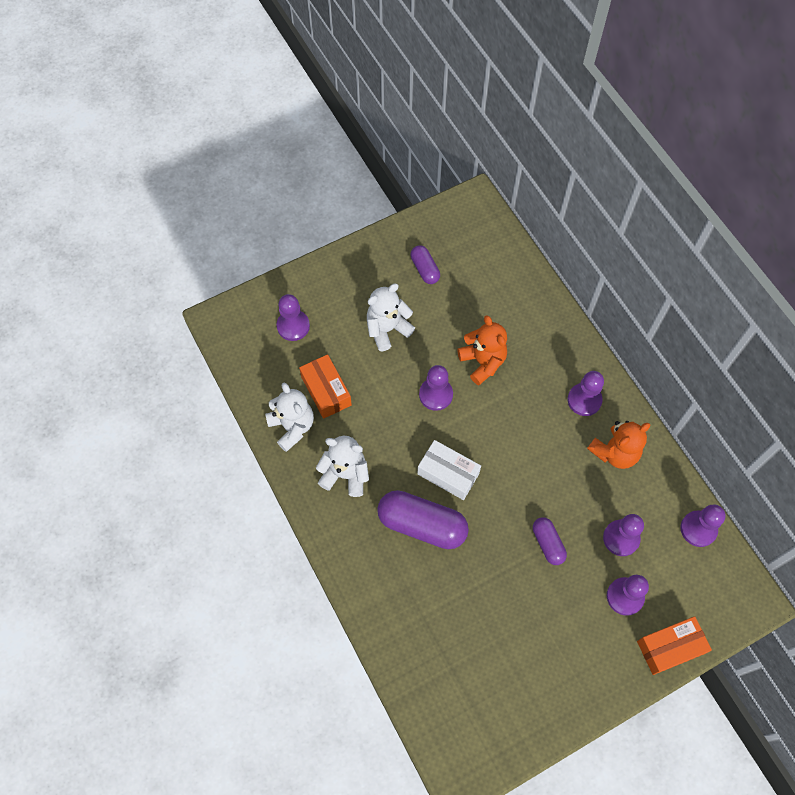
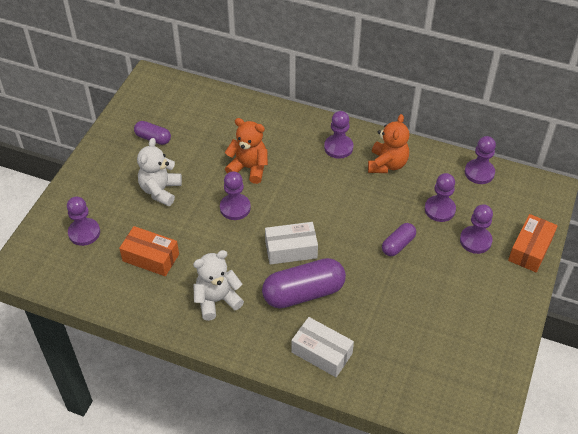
camera: 40 degrees left, 15 degrees down
(292, 427) = (146, 297): white teddy bear -> none
(388, 593) = (322, 353): none -> white box
(547, 543) = (398, 245): purple capsule -> purple capsule turned 75 degrees counterclockwise

